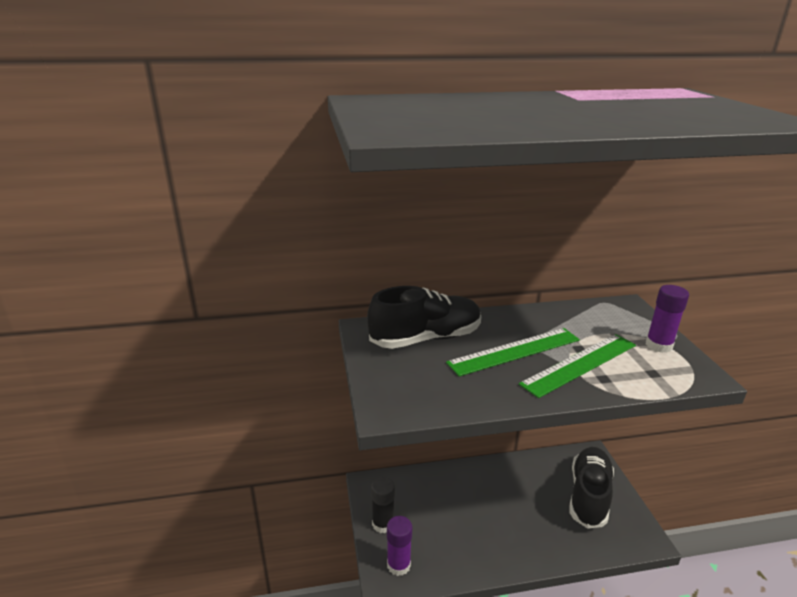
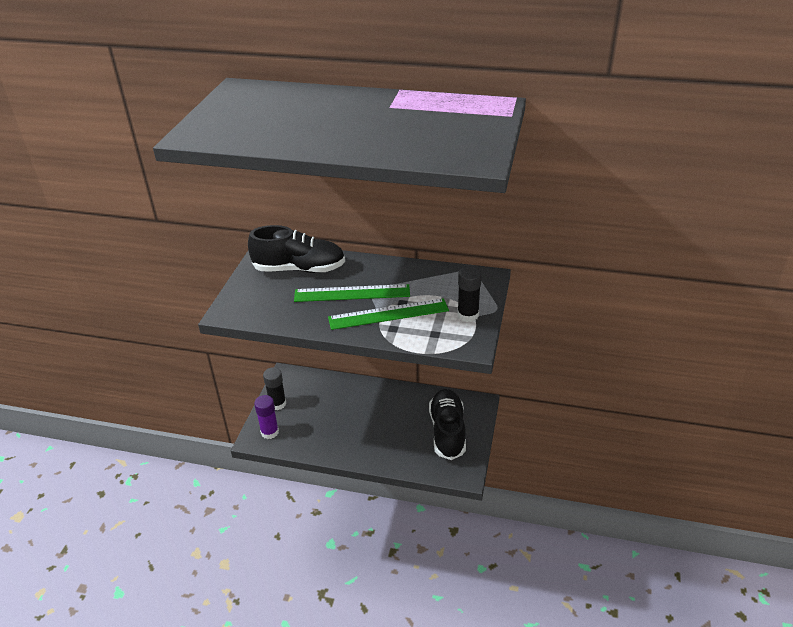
camera: 25 degrees right, 10 degrees up
(588, 495) = (447, 431): black shoe -> black shoe turned 45 degrees counterclockwise
(658, 345) = (468, 315): purple glue stick -> black glue stick

